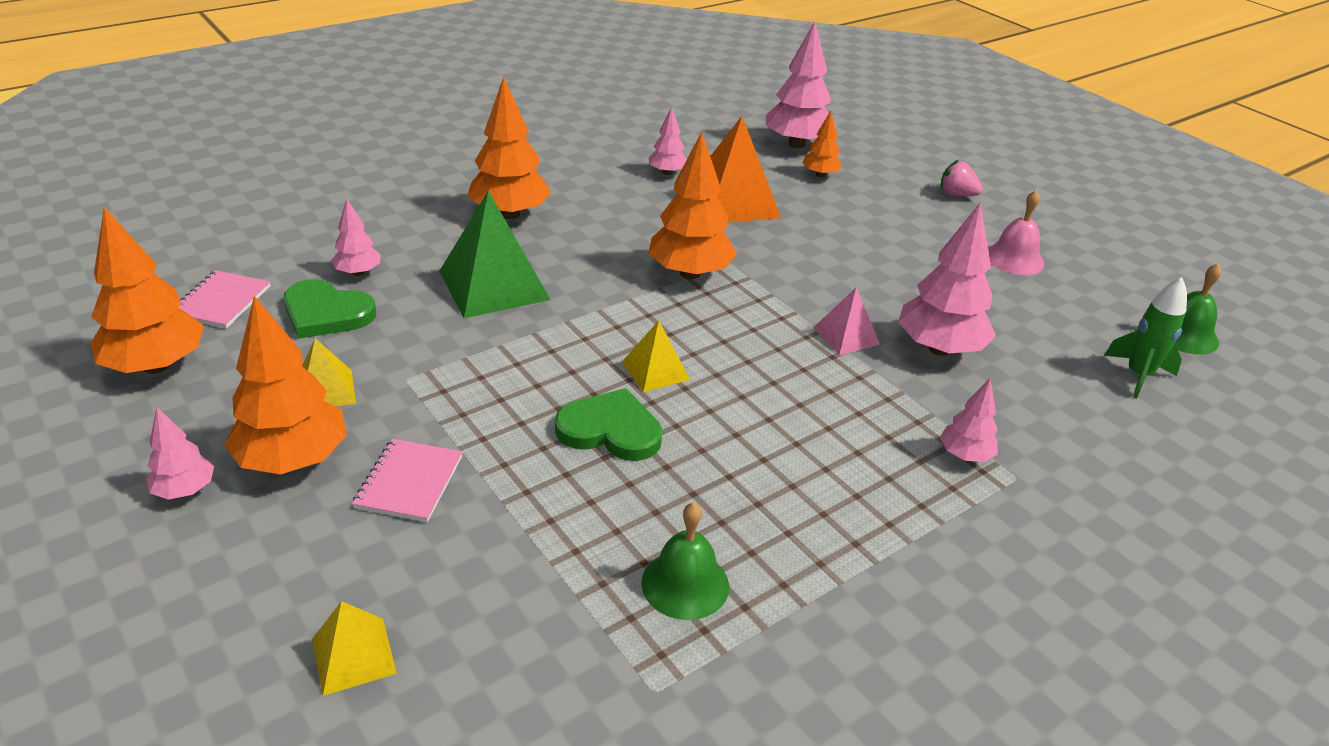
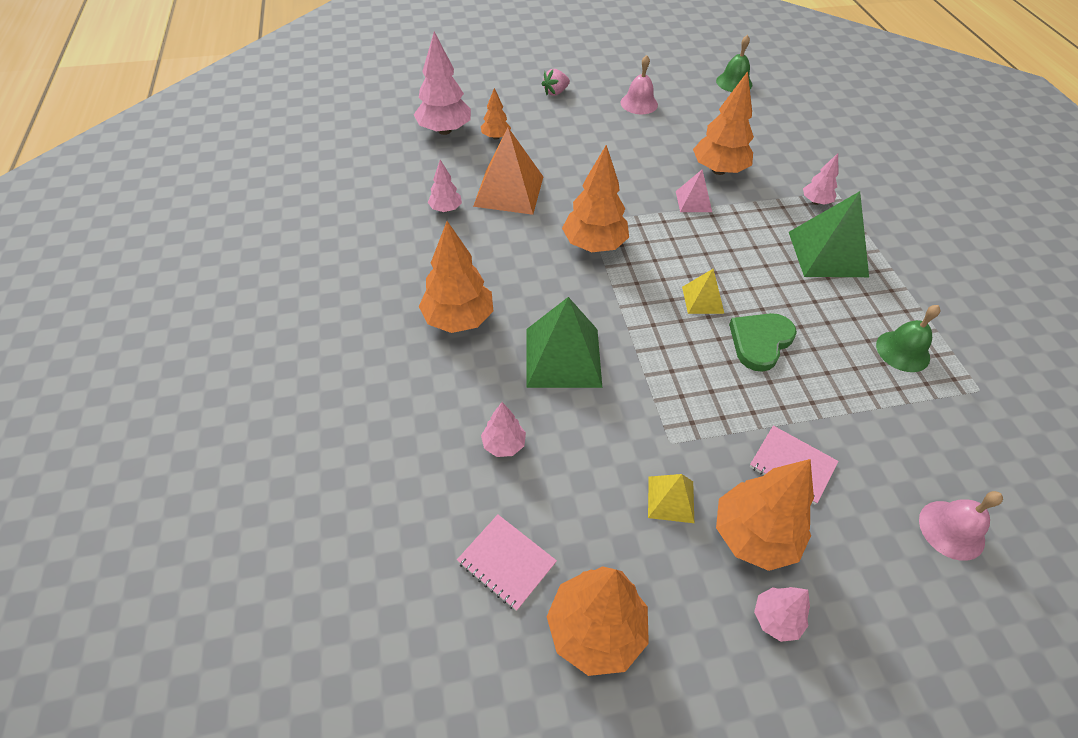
camera: 65 degrees left, 15 degrees up
(326, 313) = (559, 480): green heart -> none
(353, 656) = (951, 530): yellow pyramid -> pink bell
(847, 480) = (827, 254): none -> green pyramid
(939, 348) = (718, 170): pink tree -> orange tree
(1138, 375) = (764, 114): green rocket -> none

